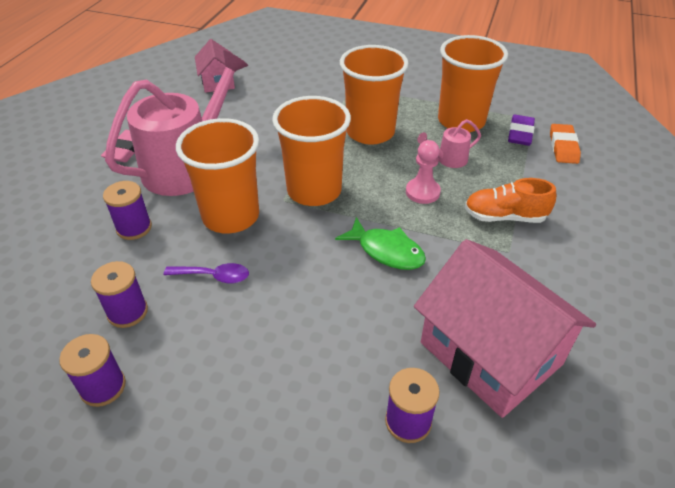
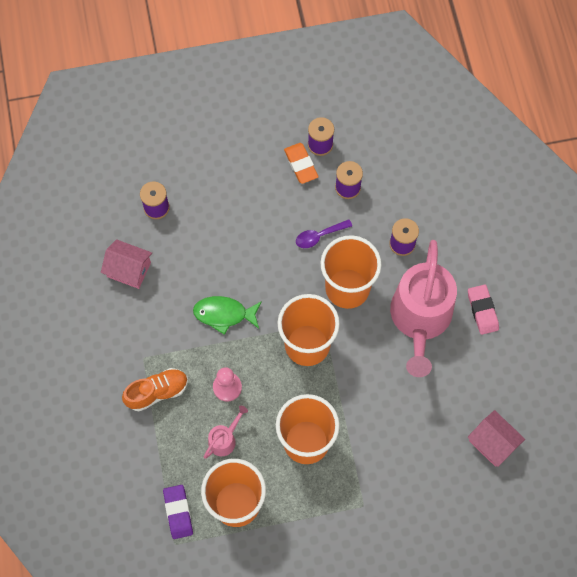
camera: 150 degrees right, 25 degrees up
(490, 353) = (129, 269): pink house -> pink house, size x0.52
(563, 147) = (136, 511): orange eraser -> orange eraser (301, 164)

